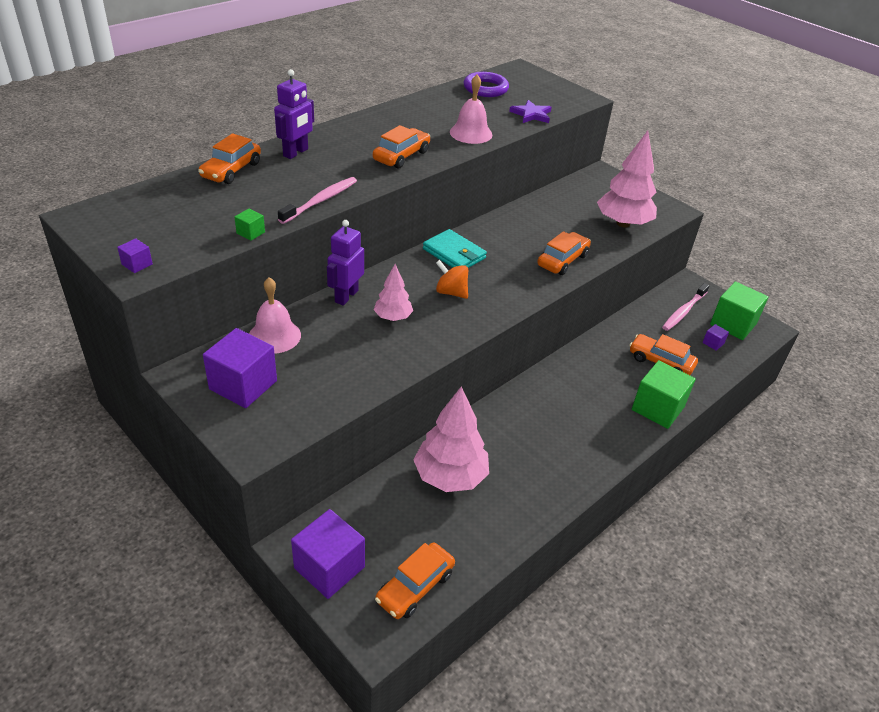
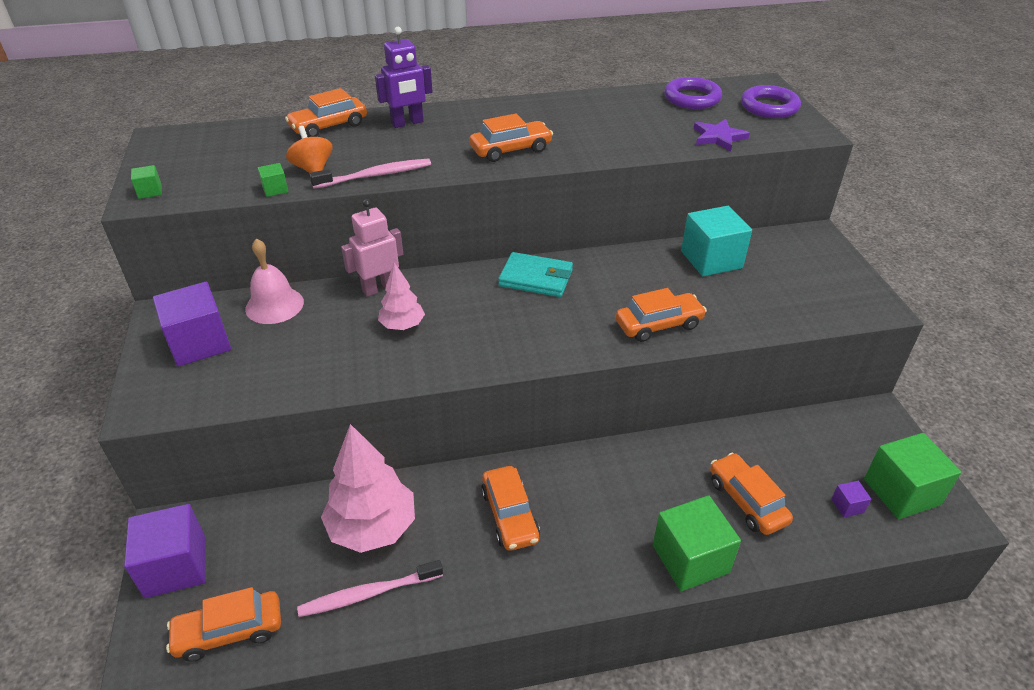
camera: 35 degrees right, 0 degrees up
(137, 264) = (150, 191): purple cube -> green cube
(346, 296) = (379, 288): purple robot -> pink robot
(451, 292) = (490, 319): orange spinning top -> orange spinning top (313, 169)
(454, 253) = (536, 278): turquoise wallet -> turquoise wallet turned 60 degrees counterclockwise
(471, 133) = (618, 143): pink bell -> none
(533, 429) = (510, 515): none -> orange car
(541, 85) = (769, 107): none -> purple ring
(555, 207) = (711, 259): none -> turquoise cube
(623, 223) = (785, 304): pink tree -> none
(684, 311) = (838, 448): pink toothbrush -> pink toothbrush (369, 594)

